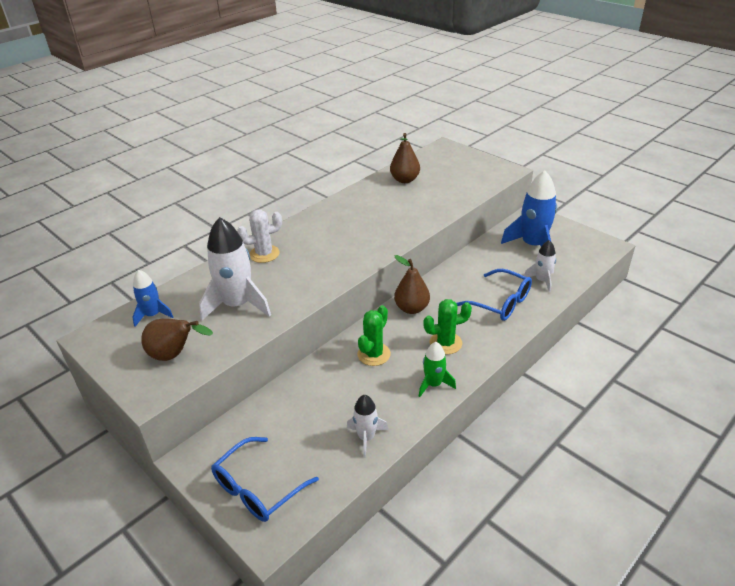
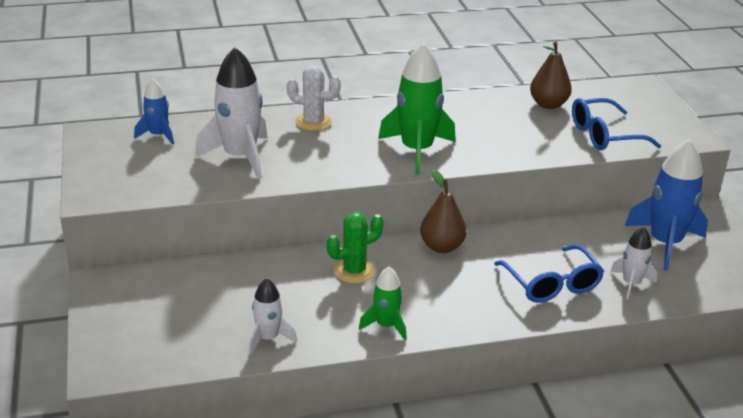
camera: 30 degrees right, 5 degrees down
(175, 355) = (143, 175): brown pear -> none
(257, 489) = (131, 330): blue glasses -> blue glasses (604, 135)
(358, 246) = (417, 151): none -> green rocket
(445, 343) = (442, 295): green cactus -> none

